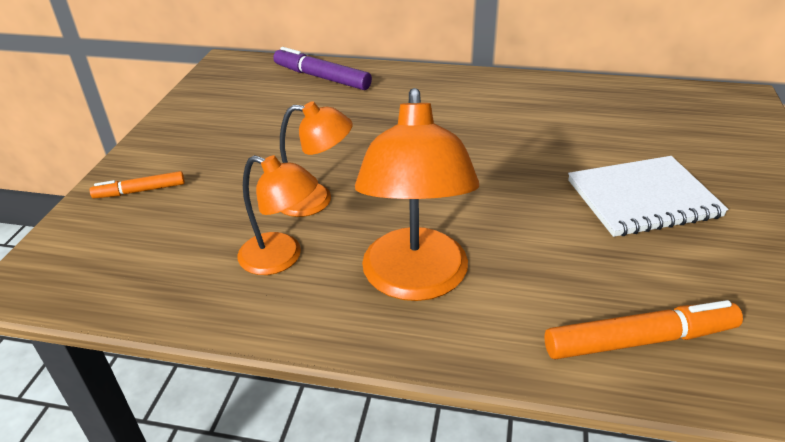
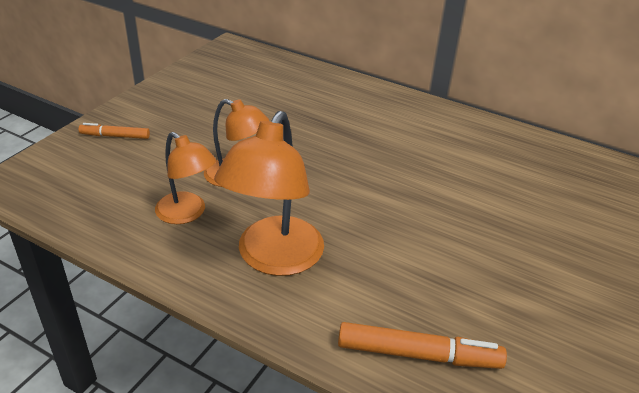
camera: 15 degrees right, 0 degrees up
(322, 77) = (297, 76): purple marker -> none
(643, 199) = (499, 245): white notebook -> none

